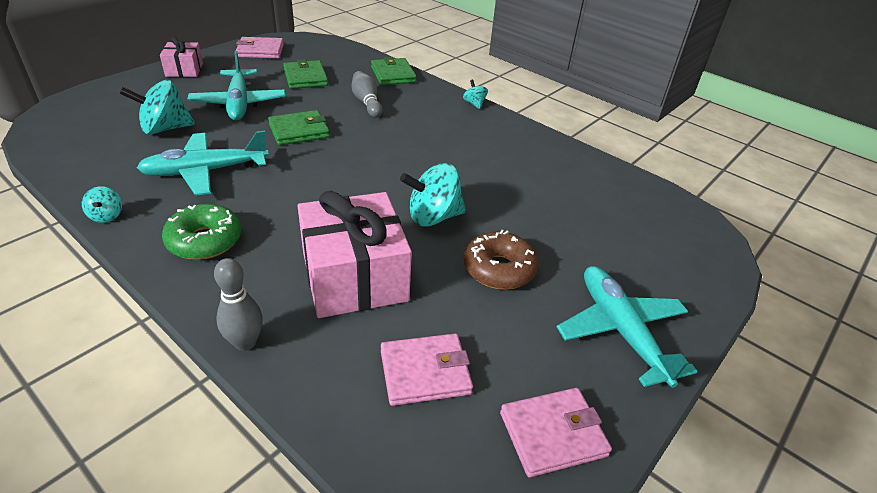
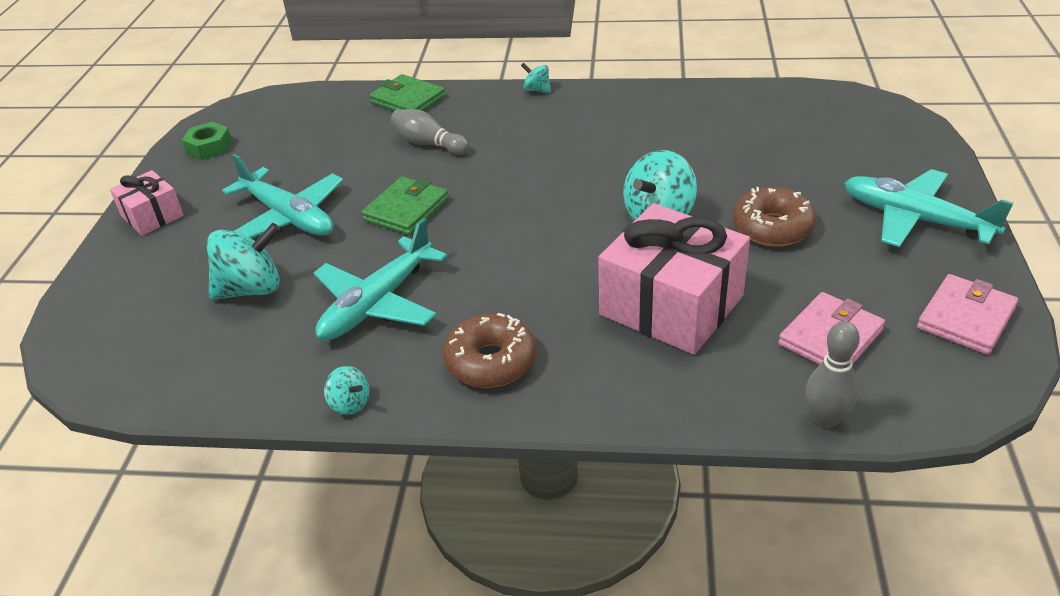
camera: 30 degrees left, 0 degrees up
(165, 129) = (251, 289): turquoise spinning top -> turquoise spinning top turned 150 degrees counterclockwise
(204, 241) = (491, 361): green donut -> brown donut
(245, 342) = (667, 411): grey bowling pin -> grey bowling pin (825, 419)
(260, 51) = (209, 147): pink wallet -> green nut
(305, 78) = (317, 151): green wallet -> none

